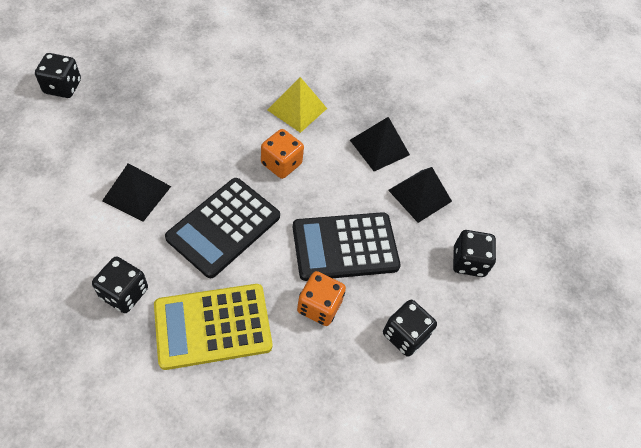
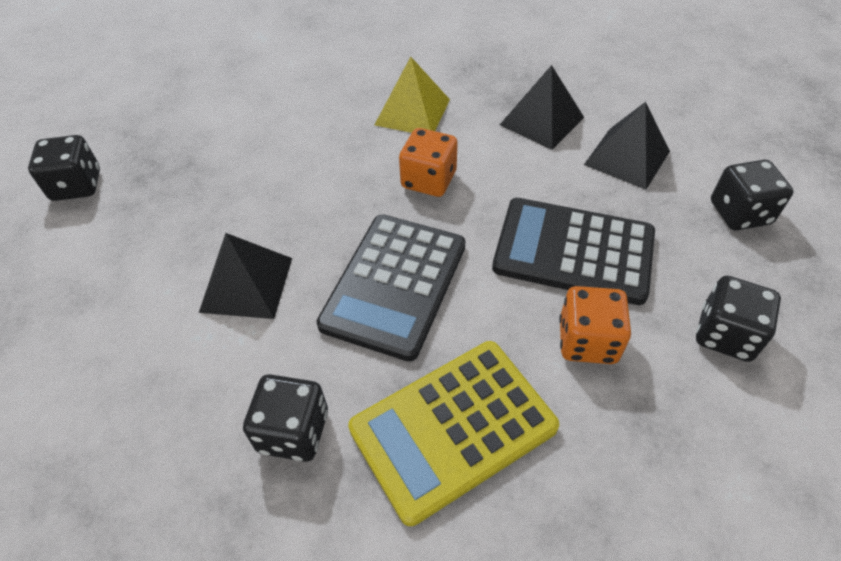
camera: 10 degrees left, 5 degrees down
(345, 247) = (573, 251): black calculator -> black calculator turned 45 degrees clockwise

